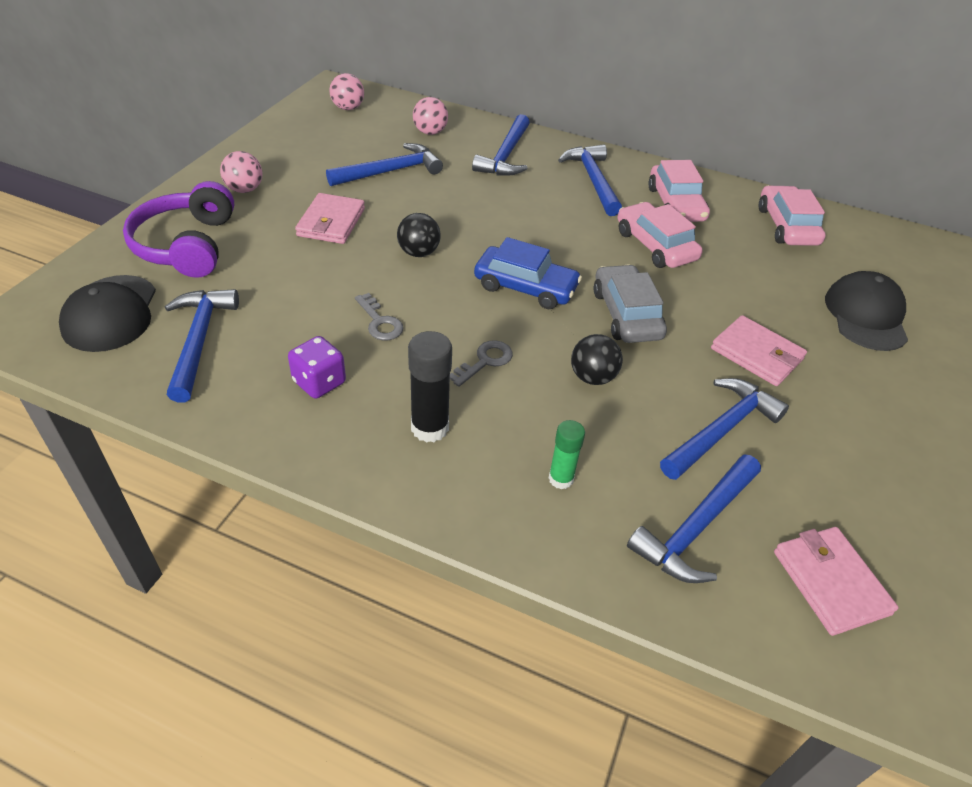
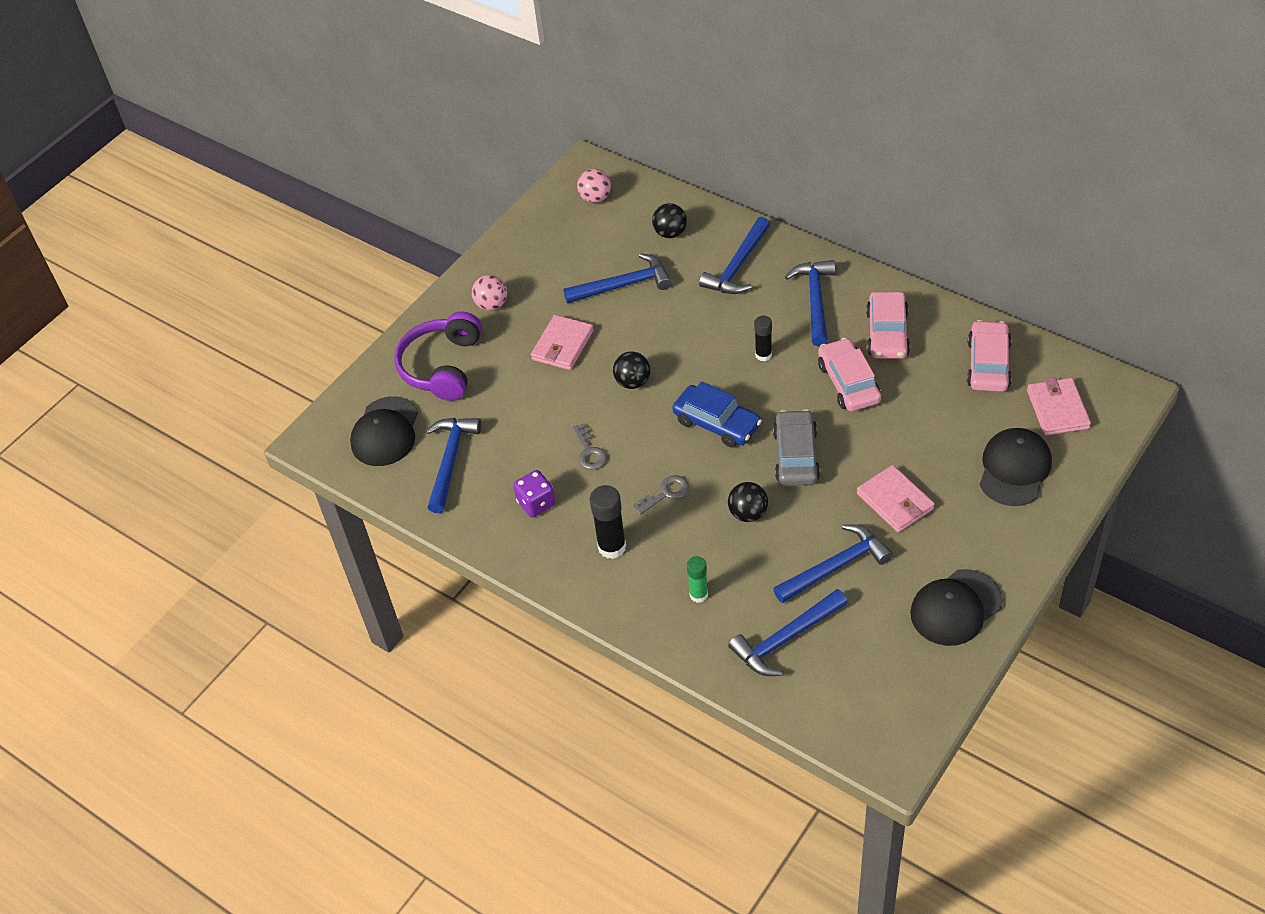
camera: 20 degrees right, 5 degrees up
(430, 132) = (670, 233): pink ball -> black ball
(556, 225) = (763, 355): none -> black glue stick
(830, 582) = (867, 686): pink wallet -> pink wallet (1057, 409)
(886, 467) = (955, 608): none -> black cap

